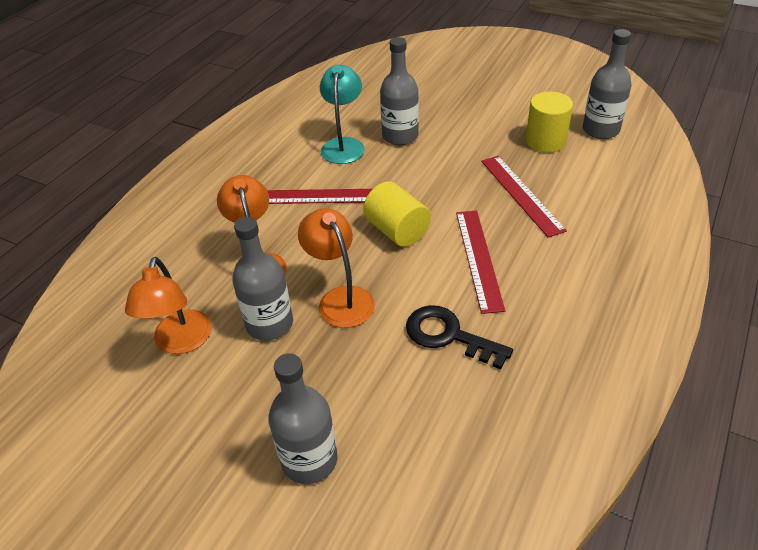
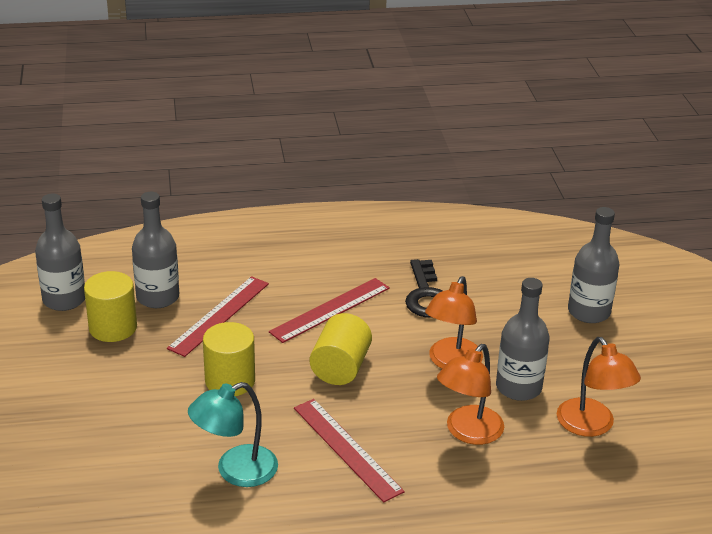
camera: 130 degrees left, 10 degrees down
(181, 342) = (591, 426): orange lamp -> orange lamp turned 105 degrees clockwise
(400, 136) = (181, 433): grey bottle -> grey bottle (158, 297)
(434, 172) = (230, 381): none -> yellow cylinder

